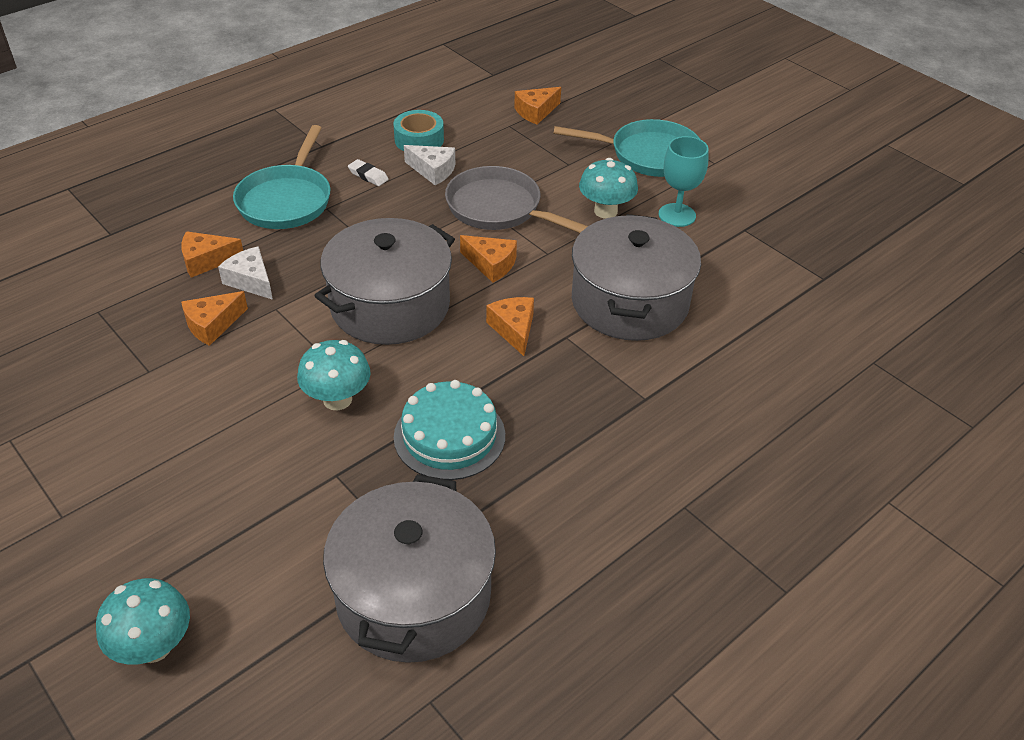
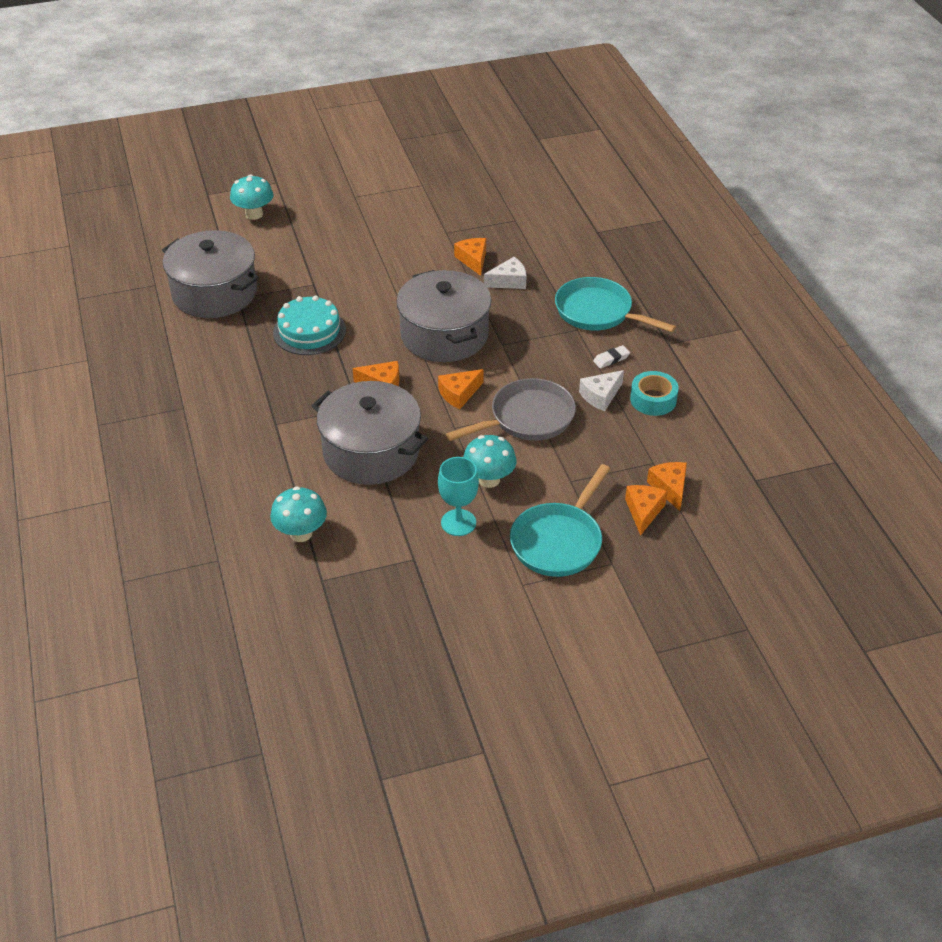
camera: 115 degrees right, 0 degrees up
(206, 261) = (542, 266): orange cheese -> orange cheese (643, 511)
(337, 399) = (371, 295): turquoise mushroom -> turquoise mushroom (301, 533)

